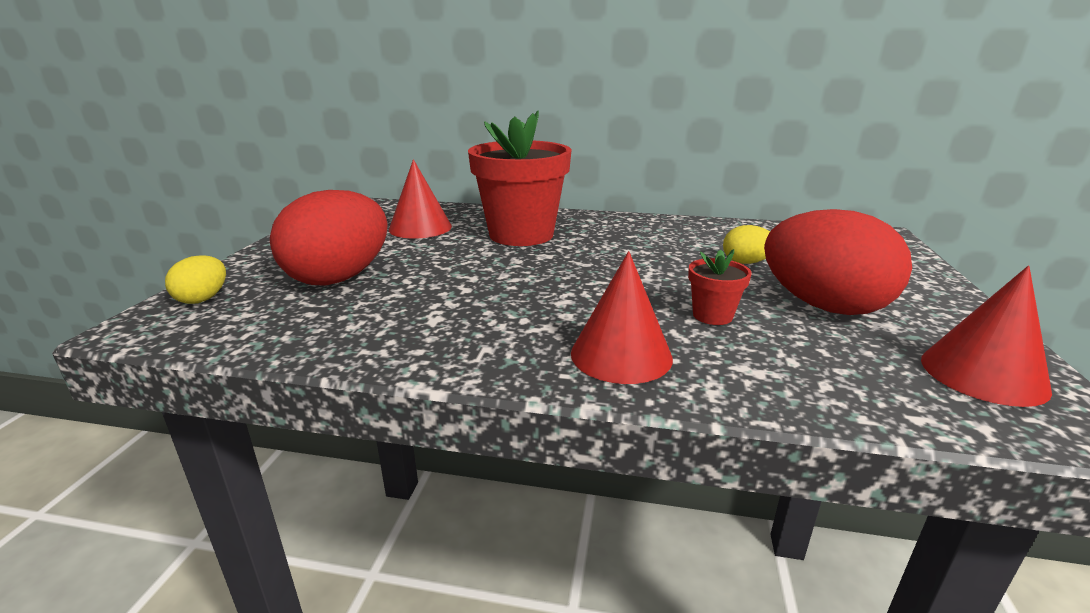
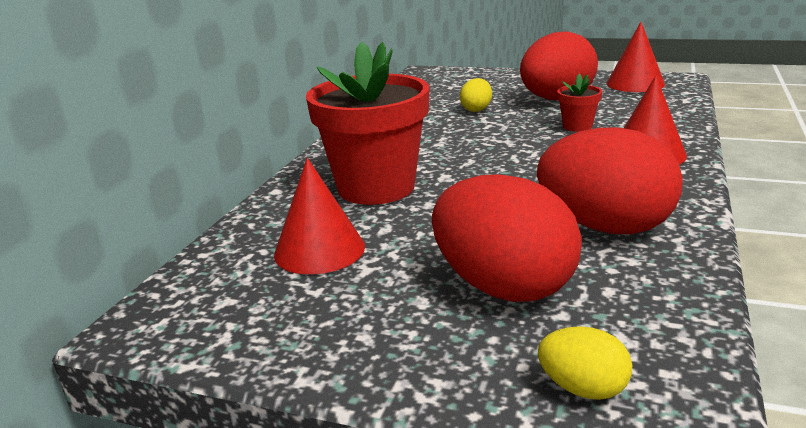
camera: 80 degrees left, 0 degrees up
(420, 317) = (605, 227): none -> red egg

